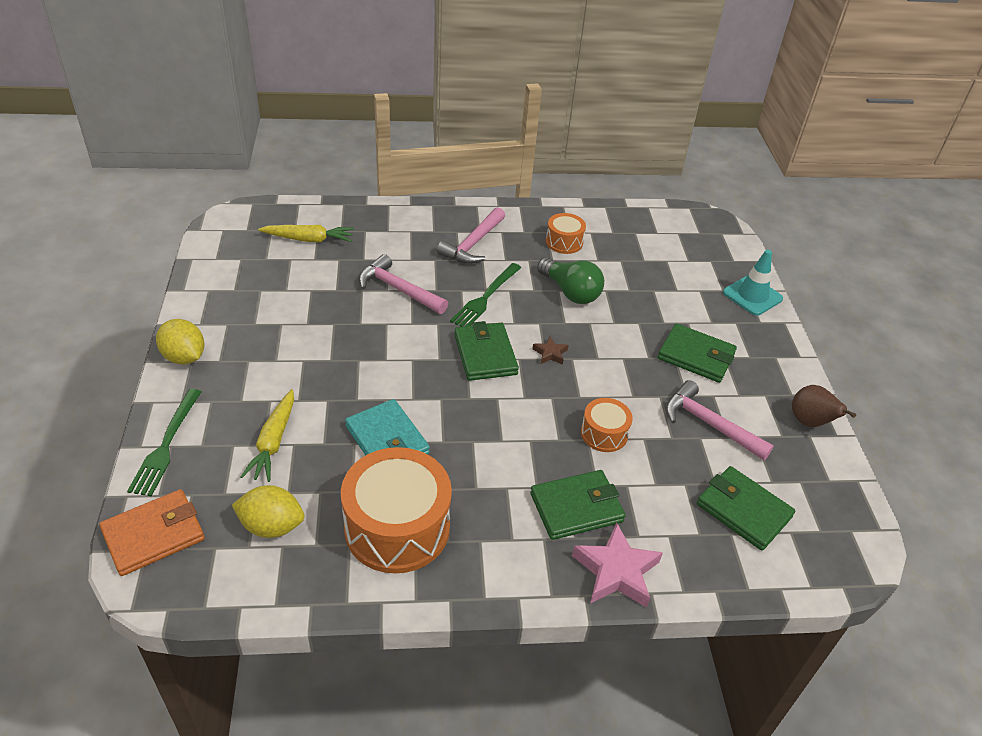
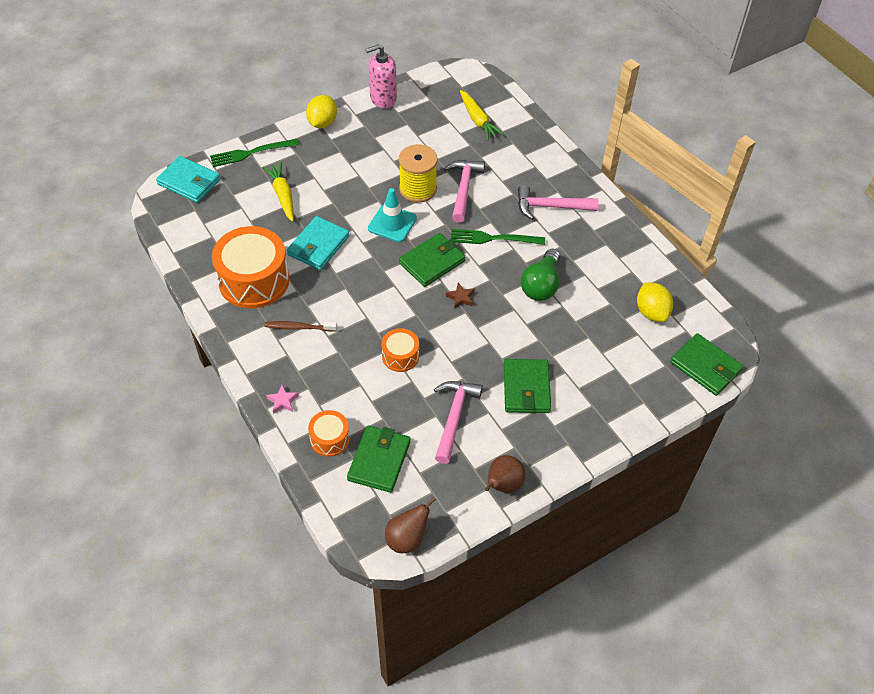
camera: 65 degrees right, 10 degrees up
(154, 535) = (189, 182): orange wallet -> turquoise wallet
(200, 292) = (383, 98): none -> pink soap dispenser
(272, 526) = (222, 225): yellow lemon -> yellow lemon (651, 312)
(273, 442) = (283, 195): yellow carrot -> yellow carrot turned 90 degrees clockwise
(368, 322) = (418, 189): none -> yellow spool
(507, 510) = (299, 327): none -> brown toothbrush
(564, 242) = (602, 259): orange drum -> orange drum (330, 439)
(576, 508) = (322, 363): green wallet -> green wallet (705, 366)
(616, 571) = (283, 401): pink star -> pink star, size x0.50
(752, 296) = (639, 408): turquoise traffic cone -> turquoise traffic cone (392, 223)
(857, 527) = (407, 539): none -> brown pear

